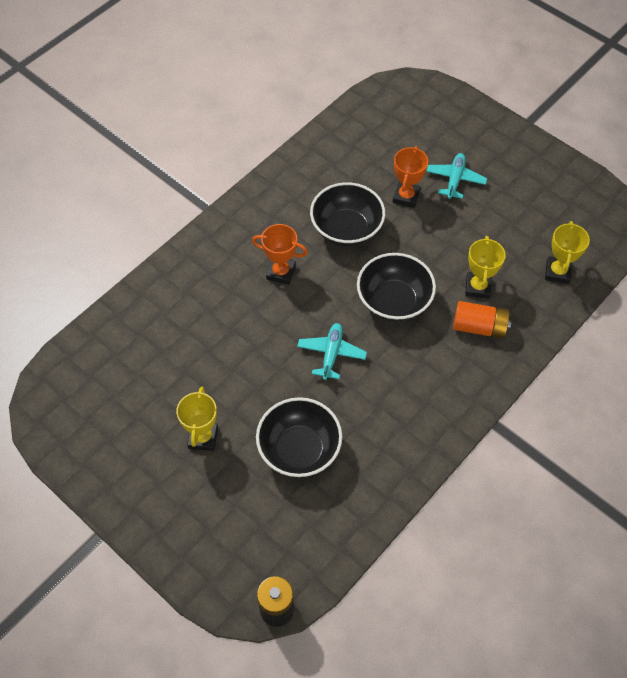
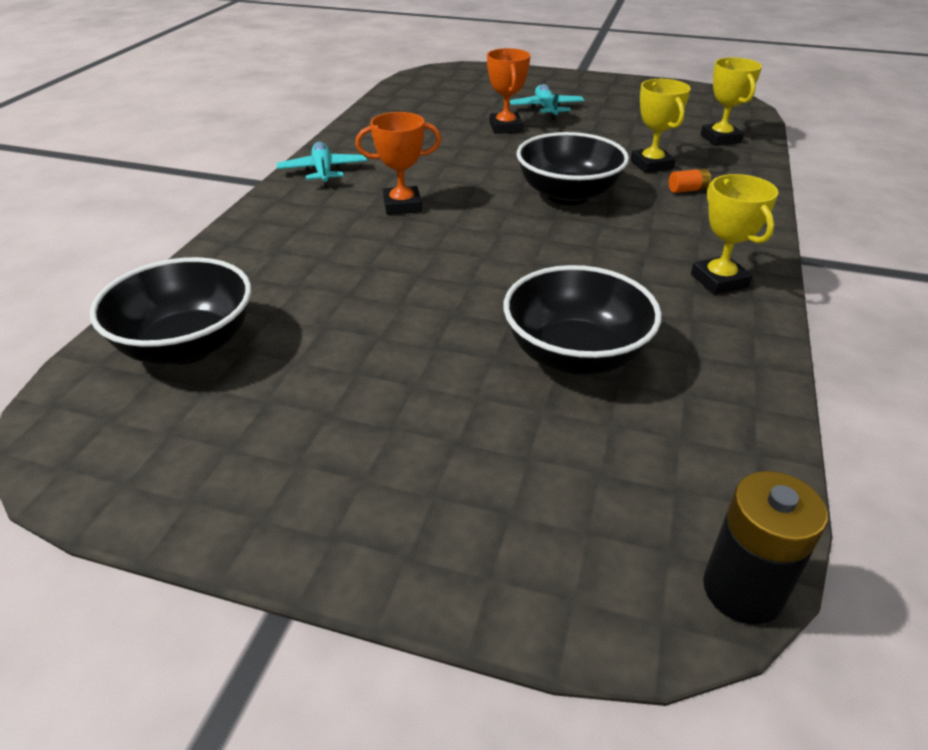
camera: 25 degrees left, 20 degrees down
(203, 438) = (407, 389): yellow trophy -> yellow trophy (719, 280)
(331, 354) = (532, 253): turquoise plane -> turquoise plane (323, 171)
(346, 229) = (458, 160): black bowl -> black bowl (187, 346)
(479, 327) = (687, 190): orange battery -> orange battery, size x0.51

